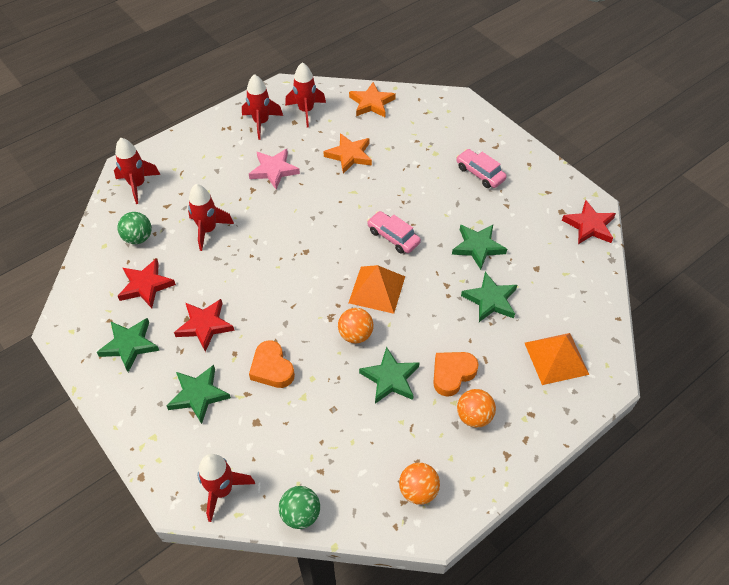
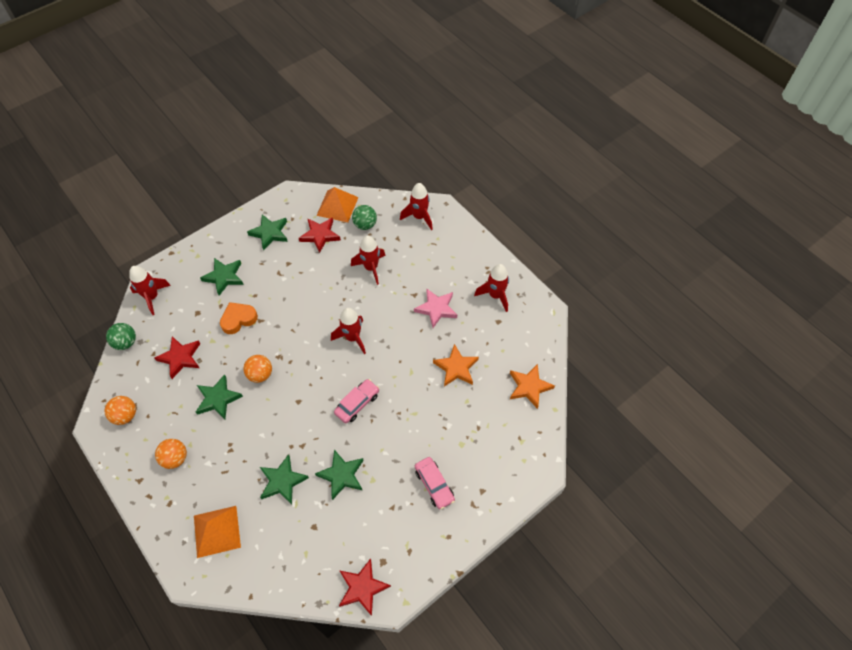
camera: 90 degrees right, 5 degrees up
(205, 325) = (281, 275): red star -> red star (180, 358)
(306, 111) = (513, 330): red rocket -> red rocket (352, 338)
(377, 289) = (302, 390): orange pyramid -> orange pyramid (337, 206)
(452, 374) = (214, 445): orange heart -> none
(480, 173) = (434, 485): pink car -> pink car turned 105 degrees clockwise

